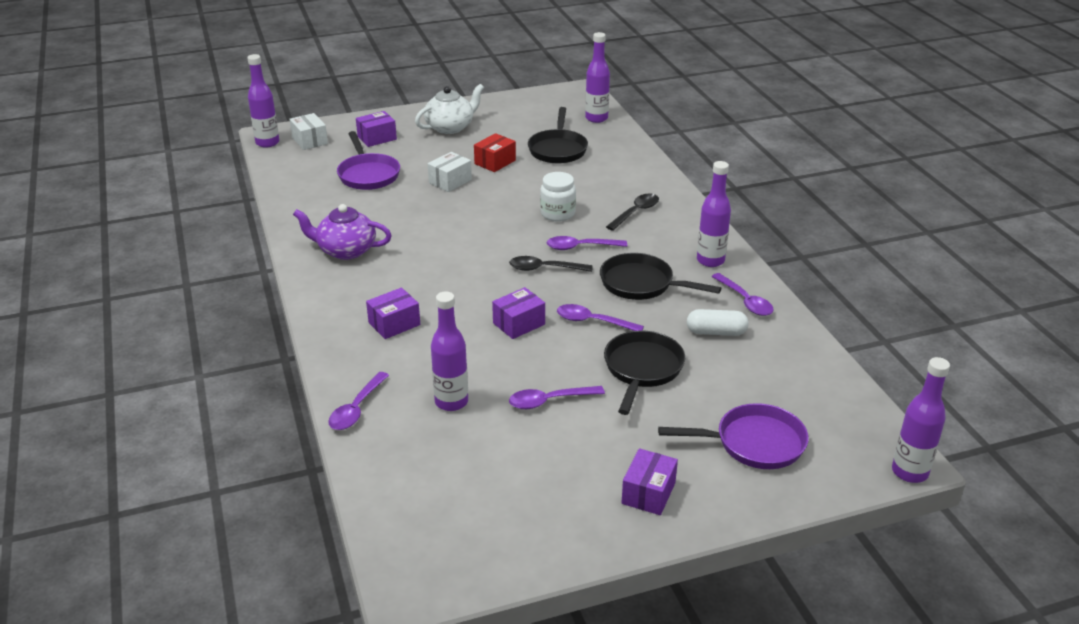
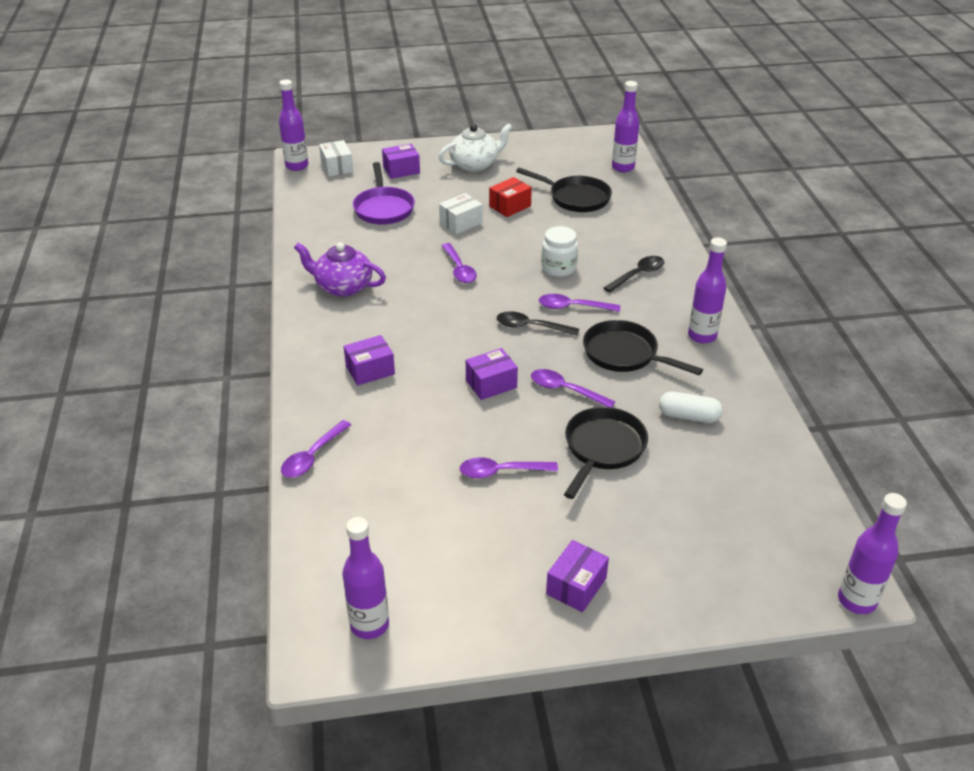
camera: 10 degrees right, 5 degrees up
(451, 402) = (405, 460): purple bottle -> purple bottle (369, 625)
(558, 149) = (575, 198): black pan -> black pan turned 75 degrees counterclockwise
(745, 301) = (727, 385): purple spoon -> purple spoon (459, 269)
(754, 443) = (698, 545): purple pan -> none

